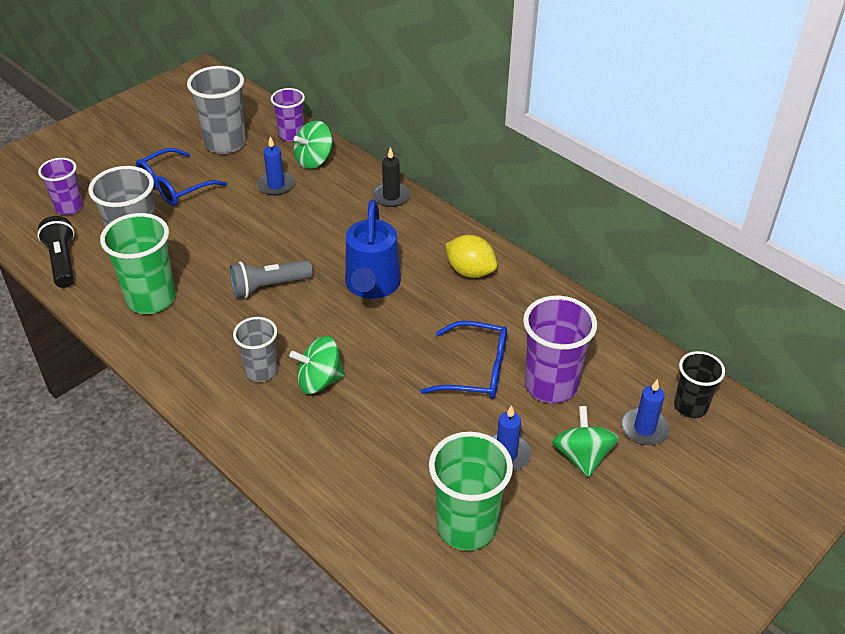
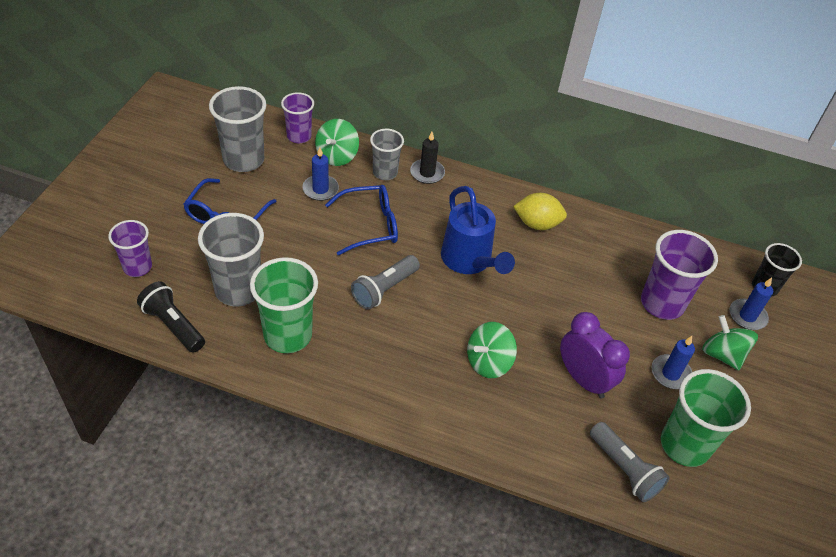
camera: 30 degrees left, 5 degrees up
(261, 371) = (435, 370): grey cup -> grey cup (385, 173)
(382, 524) = (624, 469): none -> grey flashlight
(405, 428) = (583, 379): none -> purple clock
(476, 370) = (601, 310): blue glasses -> blue glasses (370, 225)

